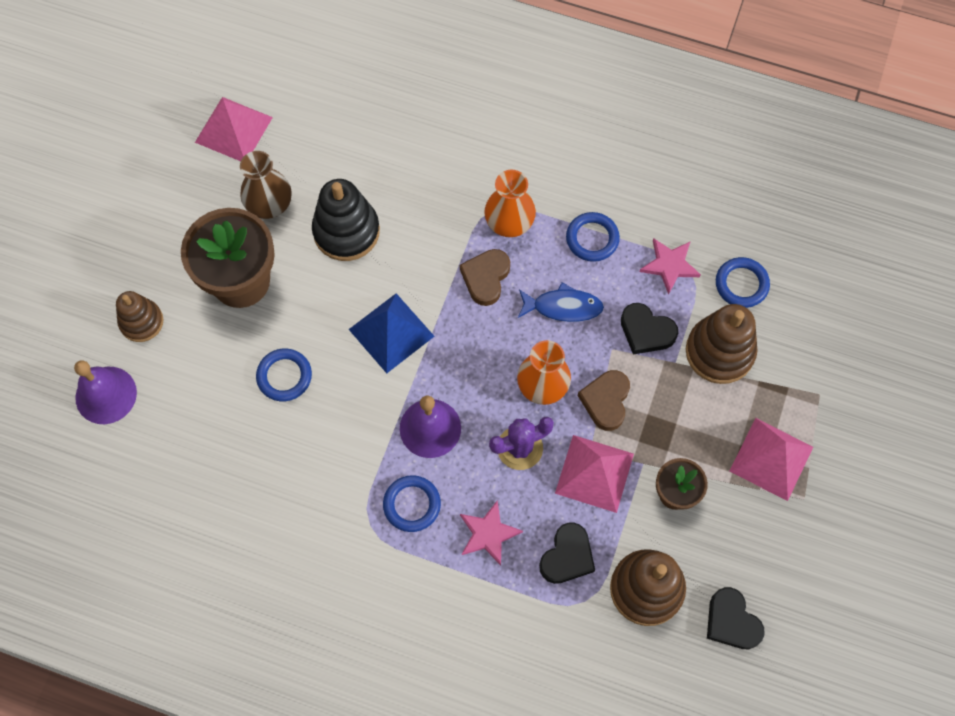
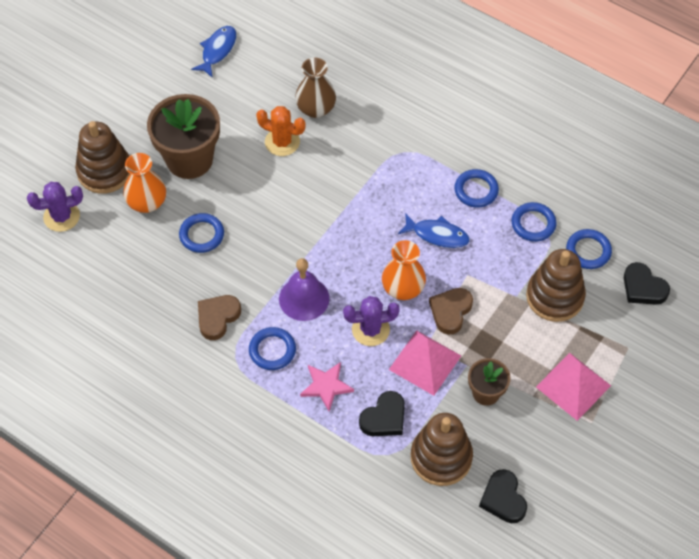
camera: 15 degrees right, 10 degrees down
(106, 395) = (61, 216): purple bell -> purple cactus
(141, 322) = (104, 171): brown stacking toy -> brown stacking toy, size x1.56
(234, 129) = (217, 50): pink pyramid -> blue fish
(269, 204) = (228, 110): brown vase -> brown vase (316, 109)
(346, 231) = (282, 142): black stacking toy -> orange cactus
(391, 332) = (294, 222): blue pyramid -> none
(486, 278) = (381, 200): brown heart -> brown heart (217, 318)
(509, 222) = (413, 164): orange vase -> orange vase (147, 203)
(646, 331) = (499, 268): black heart -> black heart (643, 287)
(669, 265) = (533, 224): pink star -> blue ring

